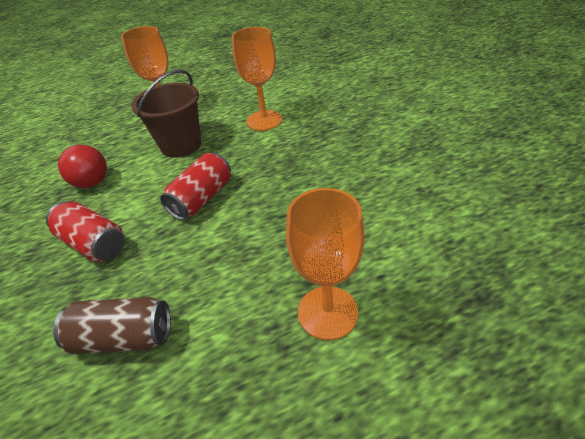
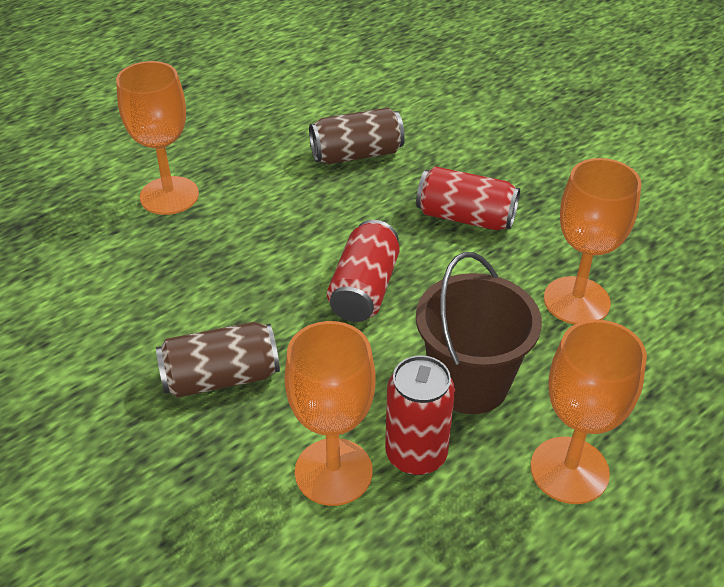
camera: 160 degrees right, 0 degrees up
(89, 176) = (576, 301): red light bulb -> orange goblet
(225, 123) = (416, 454): none -> red can
(307, 159) = (221, 377): none -> brown can

